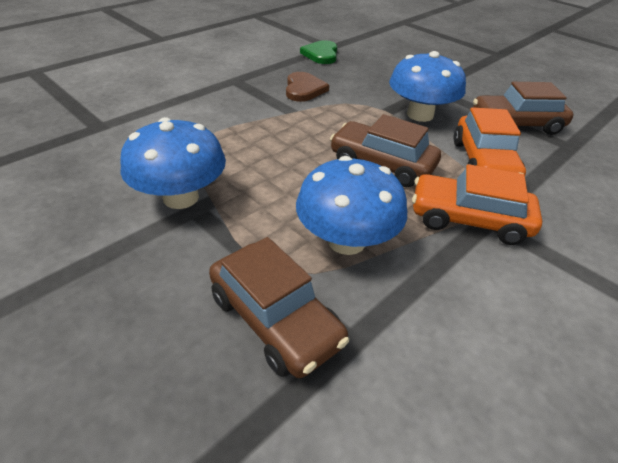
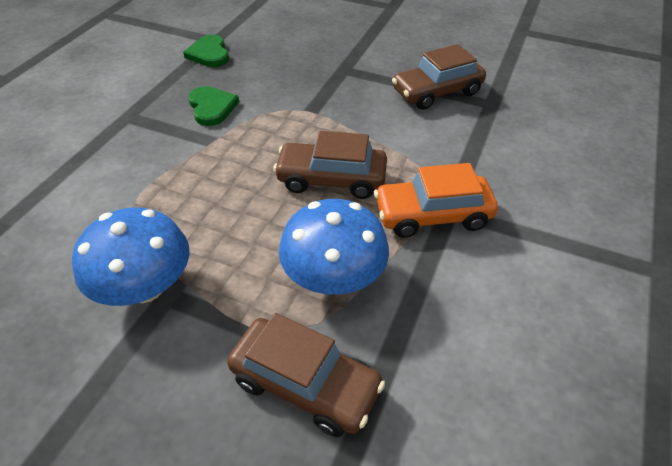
camera: 20 degrees left, 5 degrees up
(304, 89) = (212, 107): brown heart -> green heart
(420, 115) = (344, 106): blue mushroom -> none
(483, 162) = (423, 146): orange car -> none

